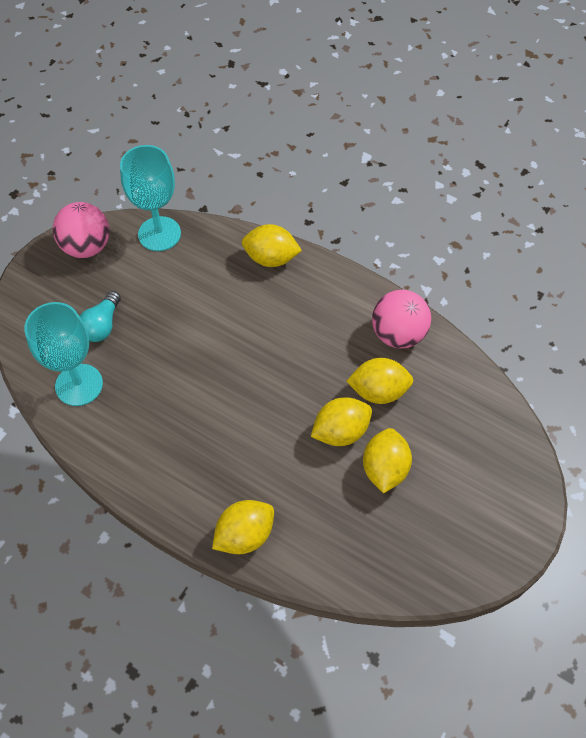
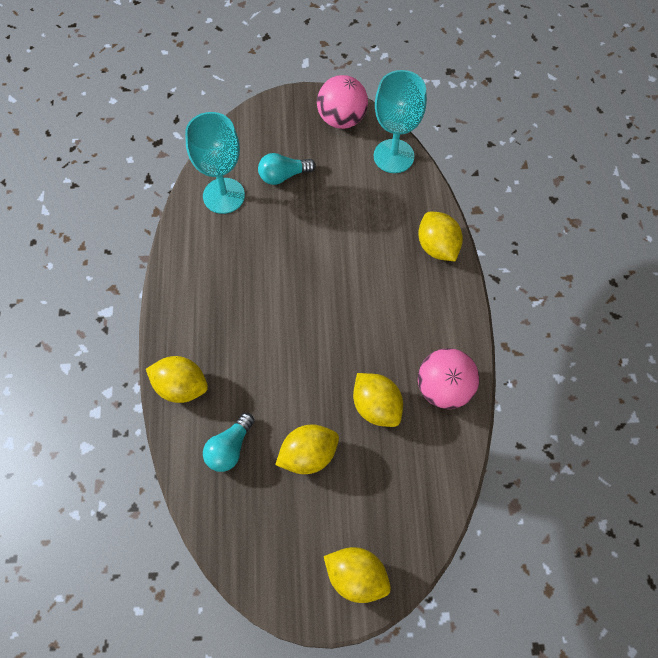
camera: 55 degrees right, 5 degrees up
(334, 528) = (229, 448): none -> turquoise light bulb
(340, 431) = (317, 400): yellow lemon -> yellow lemon (356, 577)

